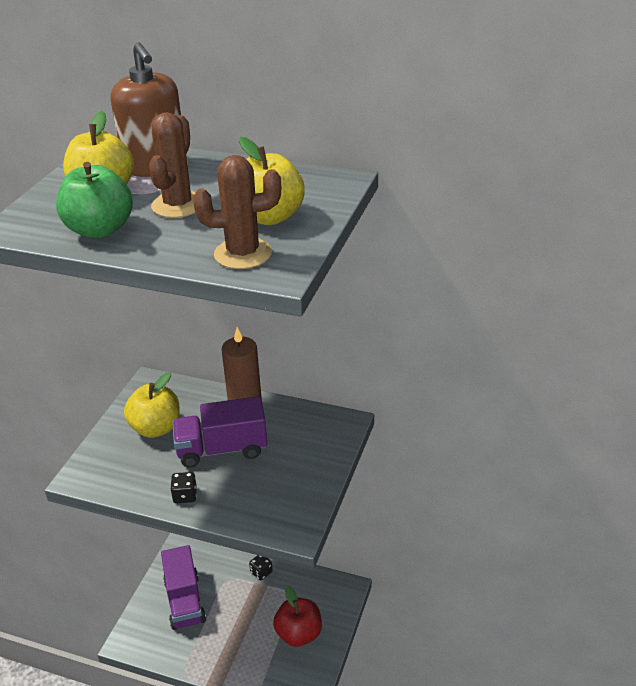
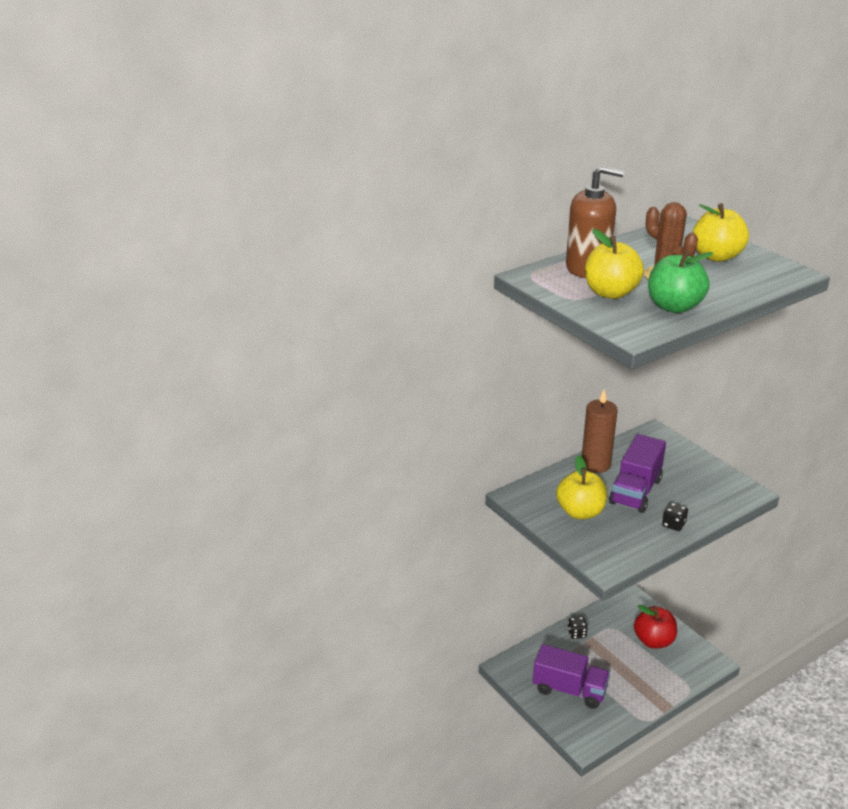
camera: 55 degrees left, 5 degrees down
(243, 254) = (760, 275): brown cactus -> none

